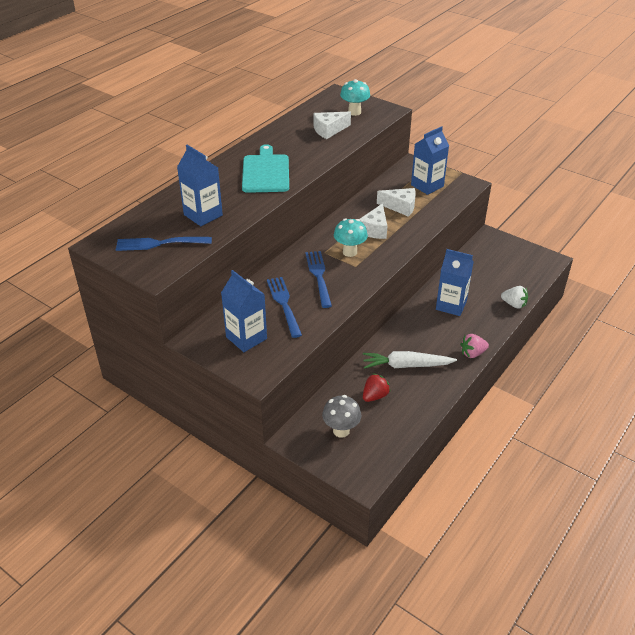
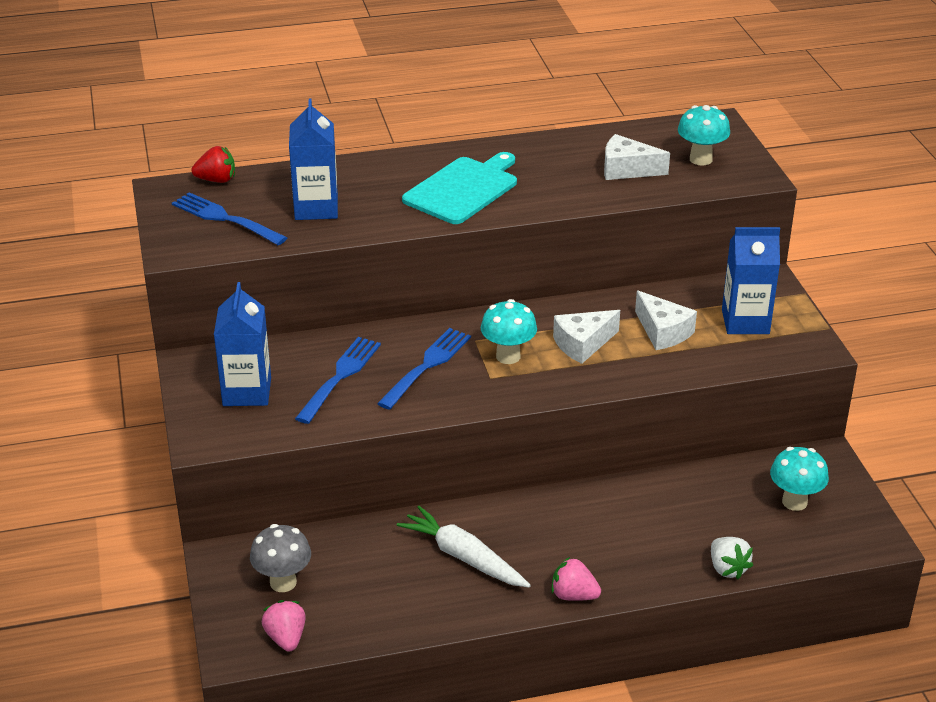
camera: 40 degrees right, 5 degrees down
(375, 396) = (375, 569): red strawberry -> red strawberry (216, 180)
(378, 456) = (286, 638): none -> pink strawberry
(451, 305) = (630, 518): blue carton -> none
(502, 261) = (794, 502): none -> turquoise mushroom

